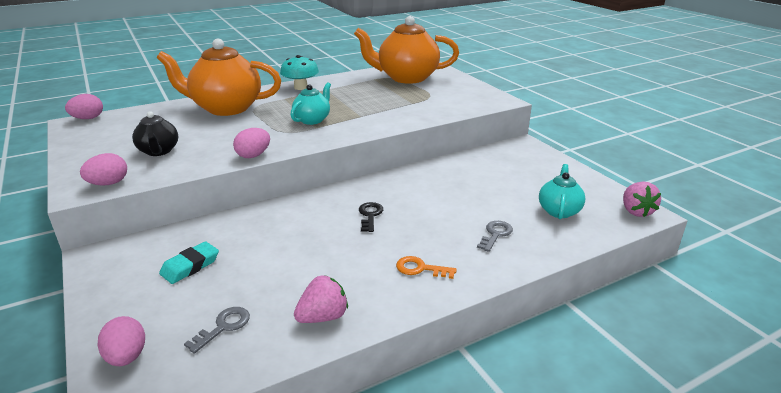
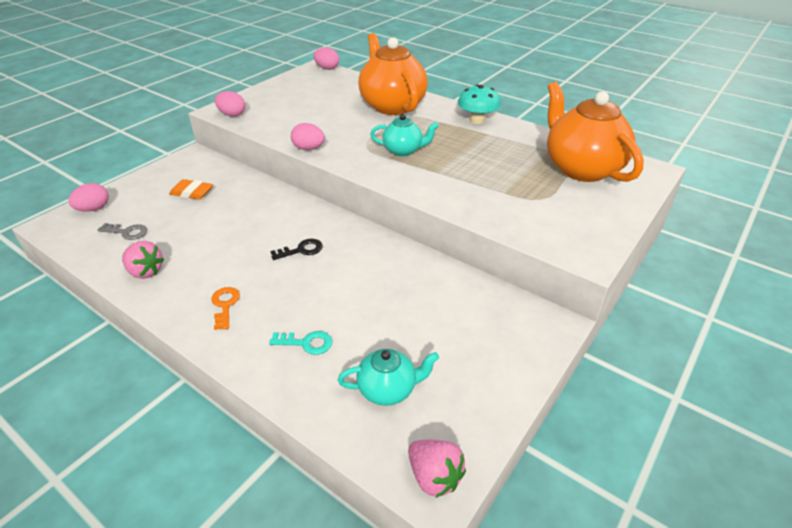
camera: 65 degrees right, 10 degrees up
(158, 151) = (291, 111): black teapot -> none
(190, 266) = (192, 193): turquoise eraser -> orange eraser
(495, 234) = (306, 343): grey key -> turquoise key
(636, 211) = (434, 477): pink strawberry -> pink strawberry turned 105 degrees counterclockwise

